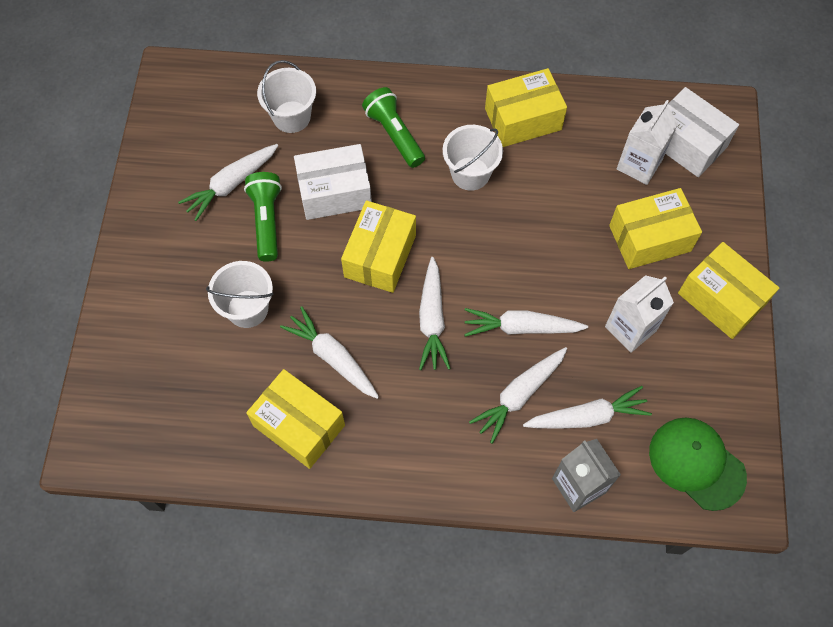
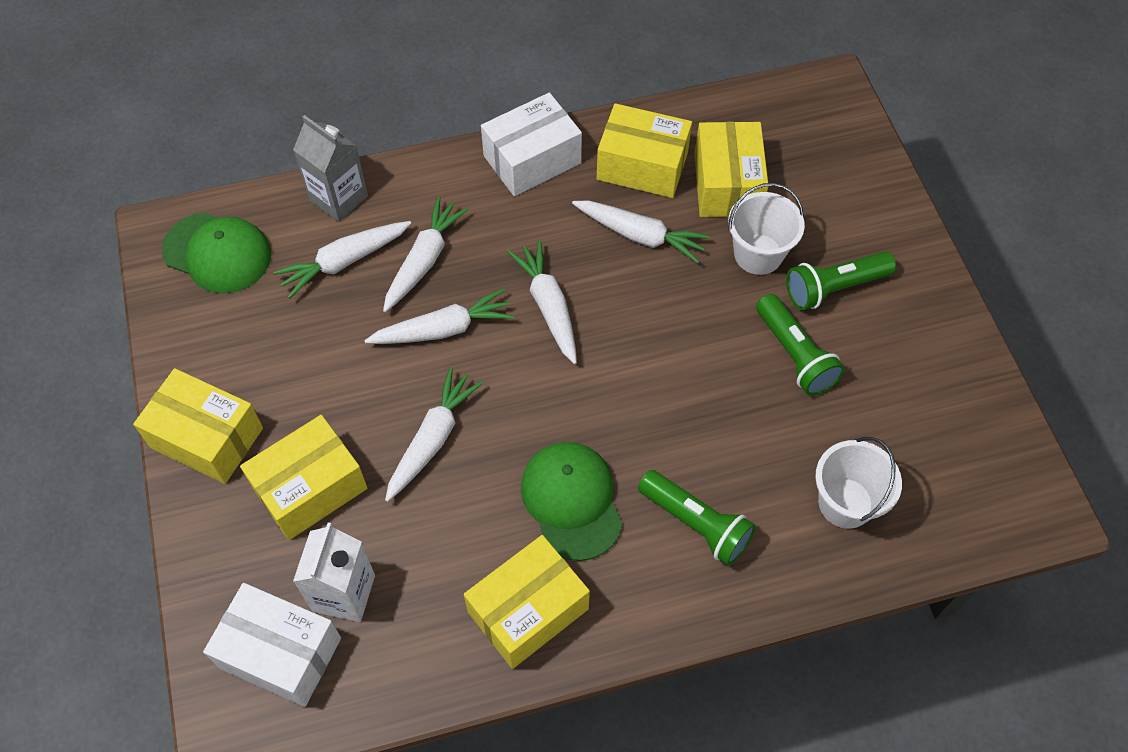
camera: 160 degrees right, 5 degrees down
(207, 261) = (834, 288): none -> green flashlight
(231, 184) = (864, 385): white carrot -> white carrot (432, 439)
(334, 192) = (733, 417): white box -> white box (532, 159)
(380, 256) = (639, 357): yellow box -> yellow box (727, 184)
(470, 173) = (571, 501): white bucket -> green cap
(630, 328) = (314, 368): white carton -> none

